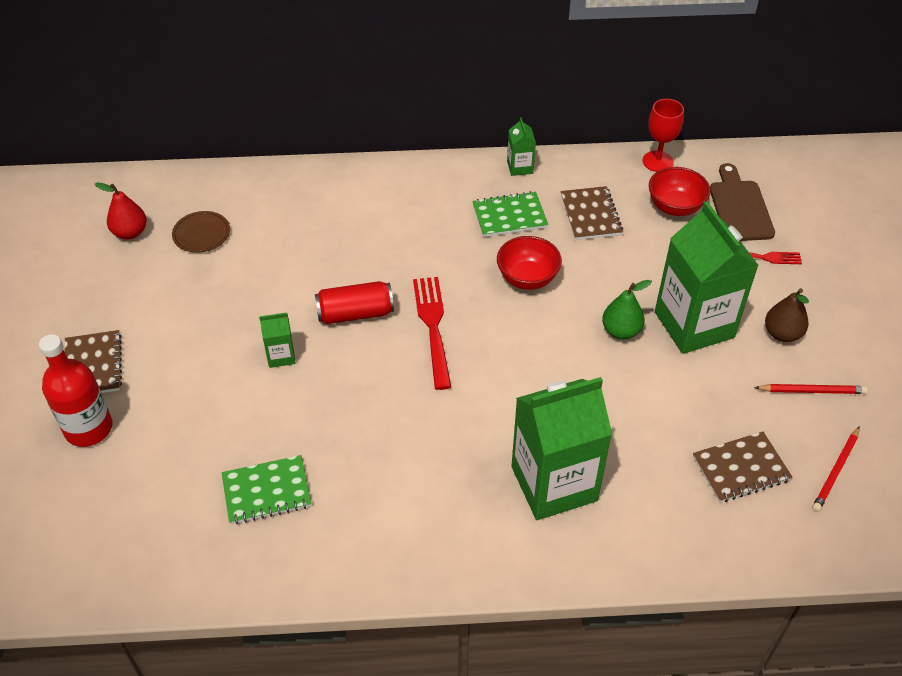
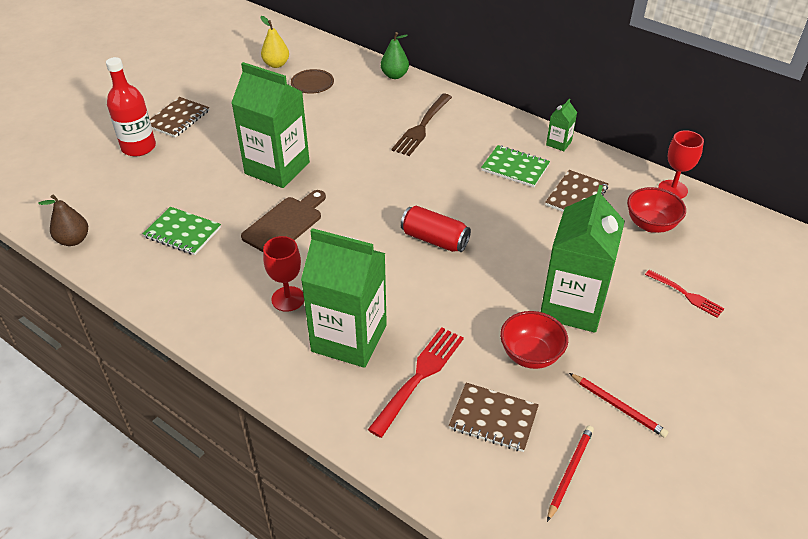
camera: 40 degrees right, 5 degrees down
(130, 232) = (276, 64): red pear -> yellow pear
(281, 356) = (277, 168): green carton -> green carton, size x2.31
(355, 313) = (347, 170): red can -> red can (434, 239)
(375, 220) = (422, 126): none -> brown fork
(433, 327) = (384, 203): red fork -> red fork (419, 377)
(456, 485) = (288, 299): none -> red goblet
(527, 278) = (482, 210): red bowl -> red bowl (530, 355)
(621, 331) = (510, 278): green pear -> green pear (394, 75)
(739, 207) = (707, 252): brown cutting board -> brown cutting board (285, 224)
(782, 333) = (640, 353): brown pear -> brown pear (73, 240)
(835, 471) = (570, 472): red pencil -> red pencil turned 135 degrees clockwise

